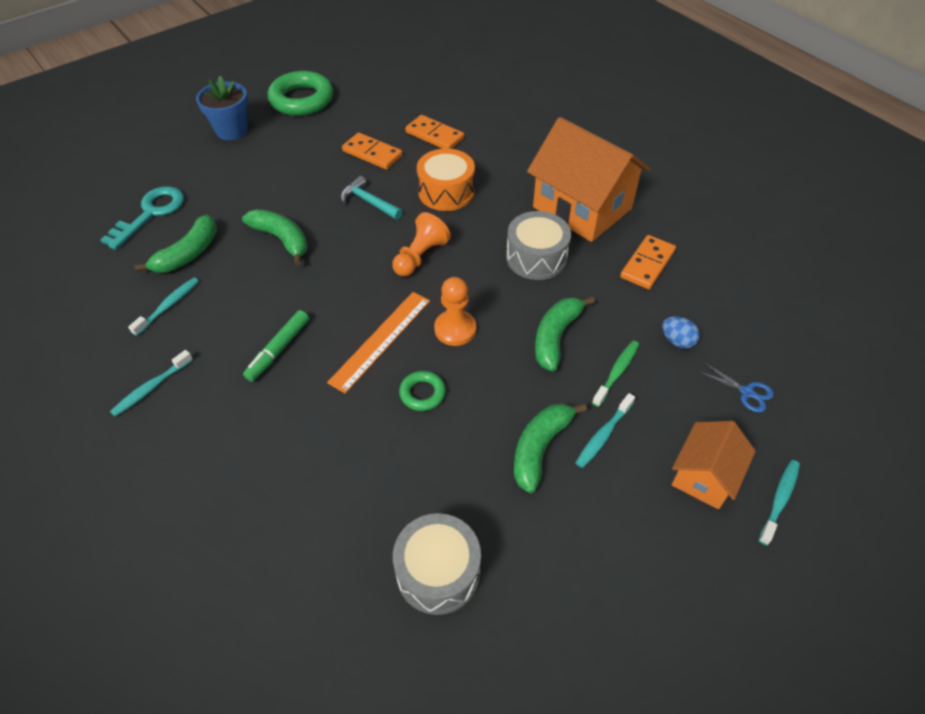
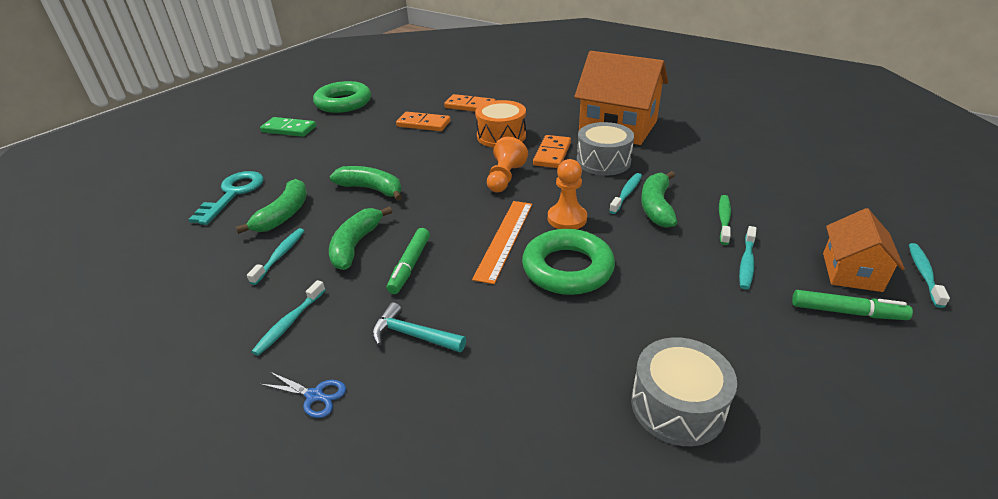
camera: 15 degrees left, 15 degrees down
(232, 130) = (289, 129): blue flower pot -> green domino
(369, 202) = (438, 152): turquoise hammer -> turquoise hammer (412, 335)
(422, 393) = (567, 268): green ring -> green ring, size x2.00
(535, 310) = (626, 193): none -> turquoise toothbrush
(540, 448) = (700, 284): green banana -> green banana (356, 245)
(647, 264) = (694, 150): orange domino -> orange domino (552, 154)
(663, 521) = (847, 312): none -> green marker
(677, 341) = (754, 190): blue egg -> none
(746, 392) = (835, 210): blue scissors -> blue scissors (314, 396)

